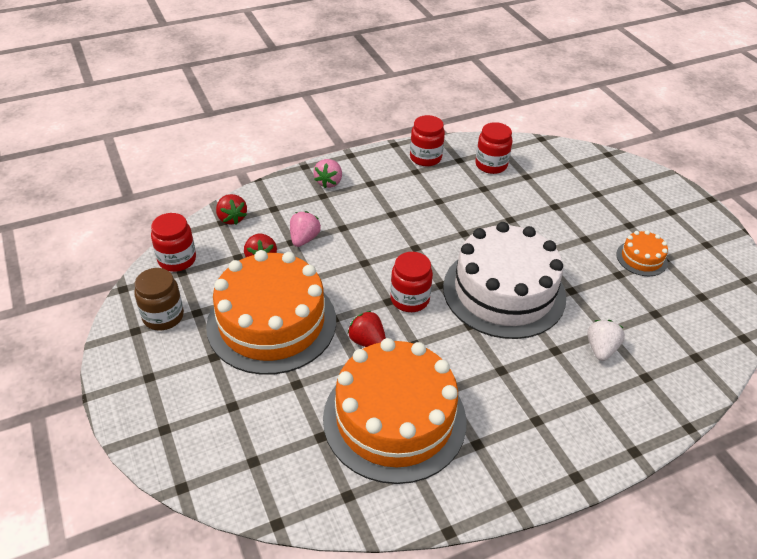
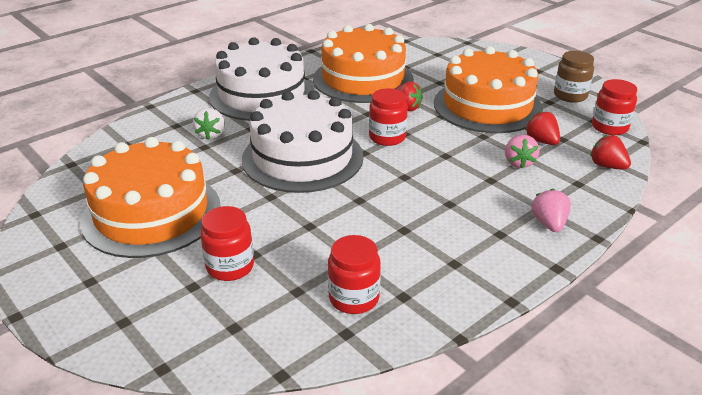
camera: 165 degrees right, 10 degrees down
(425, 158) = (453, 288): red jar -> red jar (230, 267)
(540, 415) = (262, 95): none -> white cake
(641, 258) = (152, 213): orange cake -> orange cake, size x2.32

